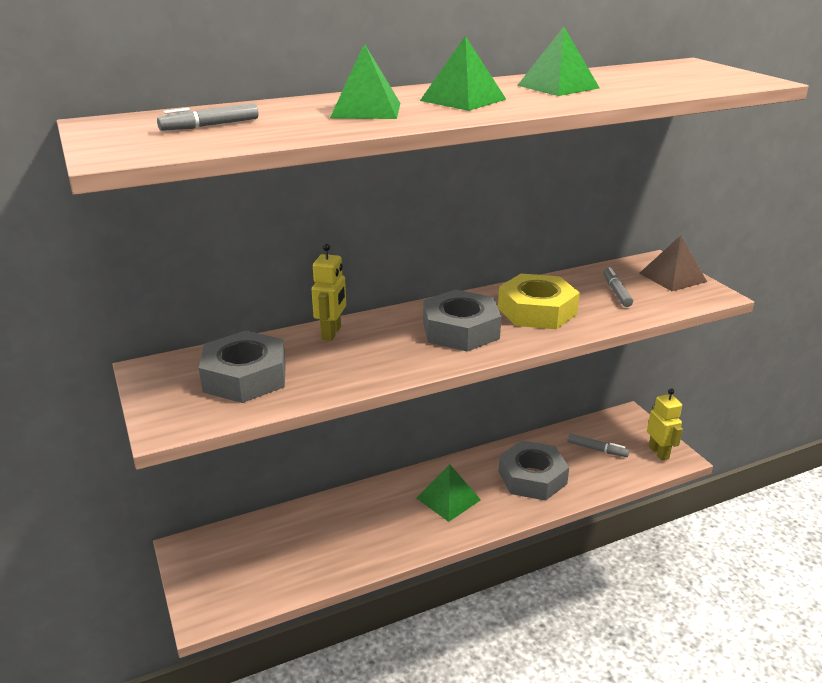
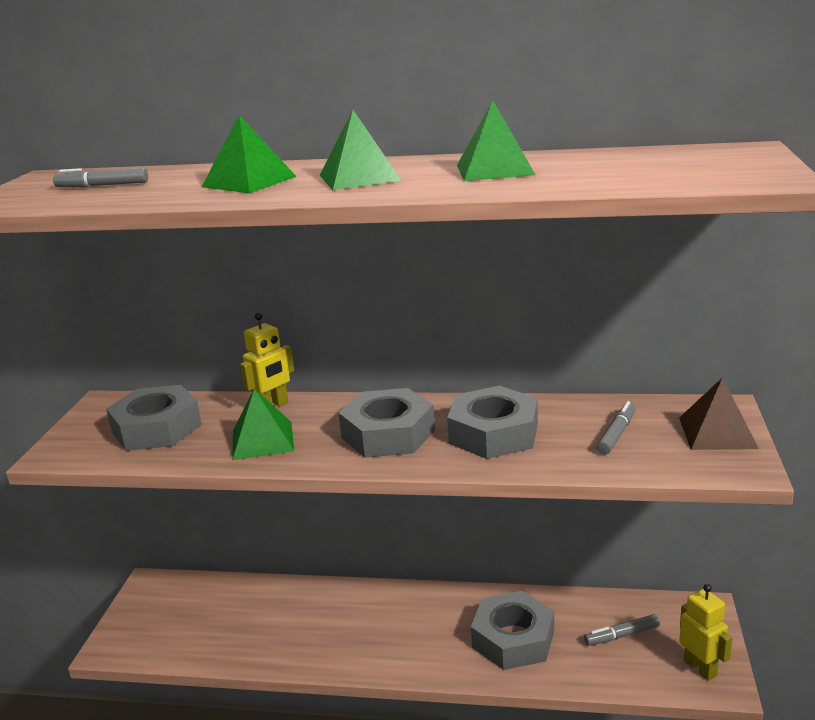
camera: 35 degrees right, 5 degrees down
(448, 499) = (403, 627): green pyramid -> green pyramid (262, 440)
(537, 311) = (493, 433): yellow nut -> grey nut
(597, 449) = (622, 635): grey marker -> grey marker turned 105 degrees clockwise
(659, 452) = (700, 668): yellow robot -> yellow robot turned 45 degrees counterclockwise

